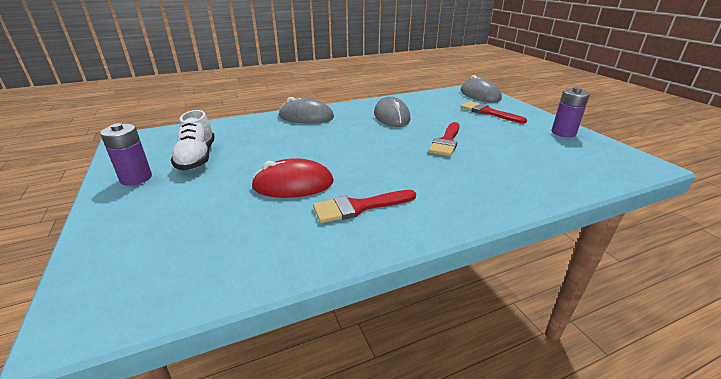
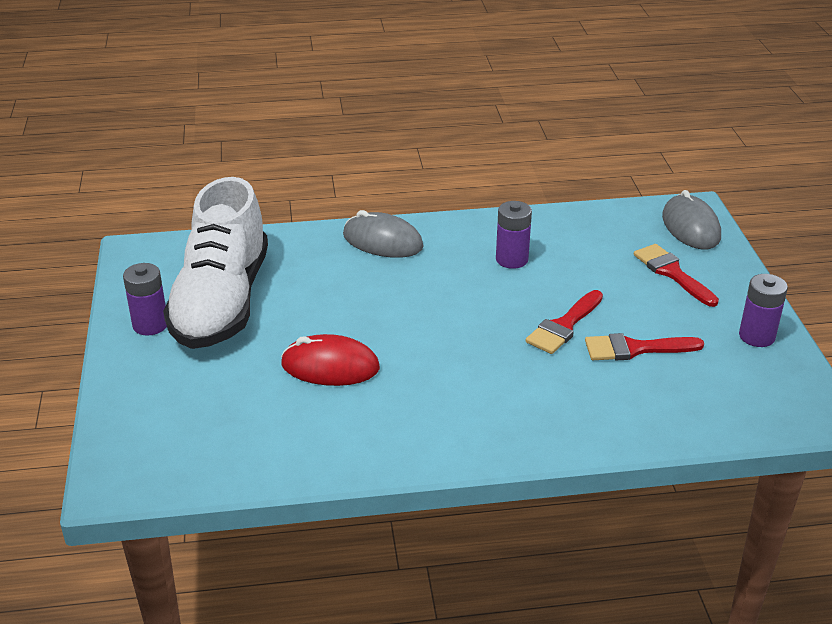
camera: 15 degrees right, 5 degrees up
(197, 158) = (221, 302): white shoe -> white shoe, size x1.88
(359, 207) = (395, 412): red brush -> red brush (635, 349)
(391, 116) = (512, 259): grey mouse -> purple battery

